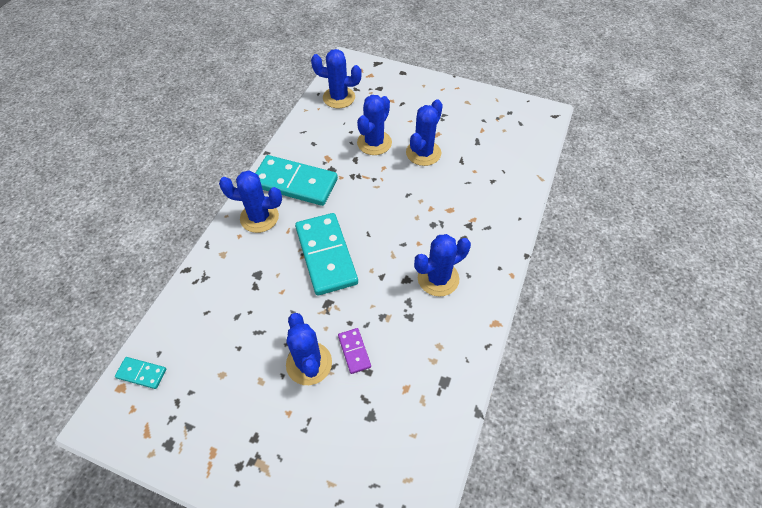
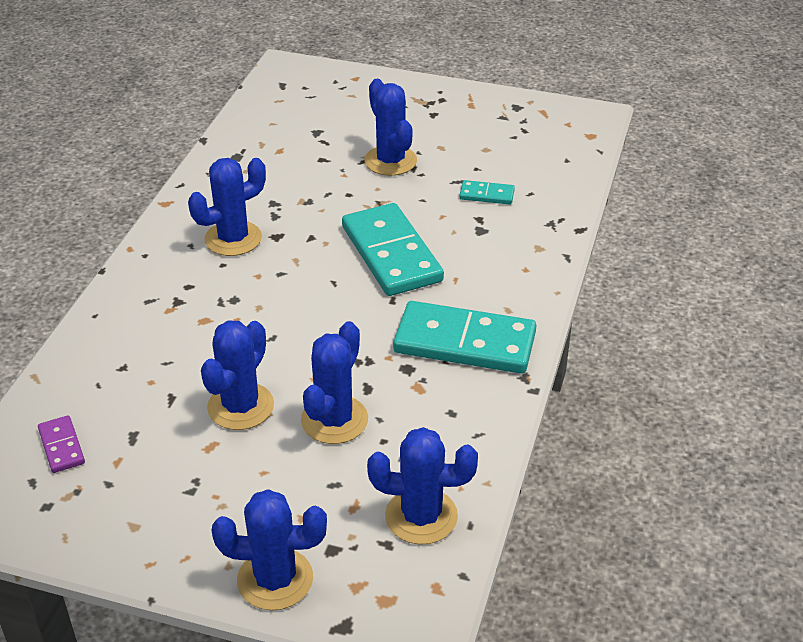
camera: 175 degrees right, 15 degrees down
(141, 373) = (575, 145): turquoise domino -> turquoise domino (486, 195)
(259, 217) = (504, 292): blue cactus -> blue cactus (275, 579)
(354, 351) = (339, 172): purple domino -> purple domino (61, 446)

